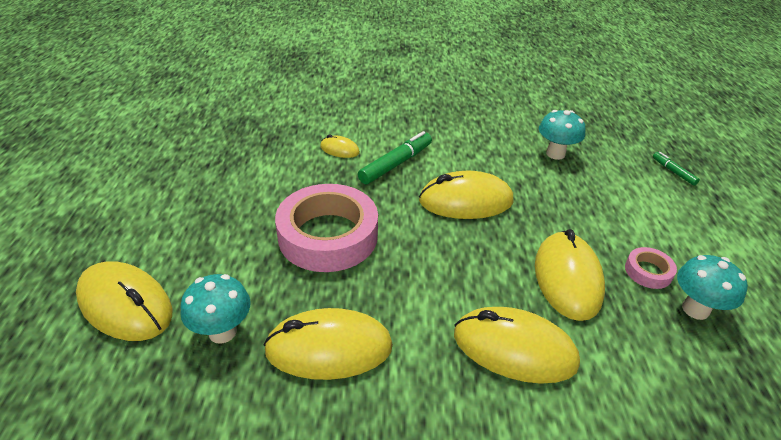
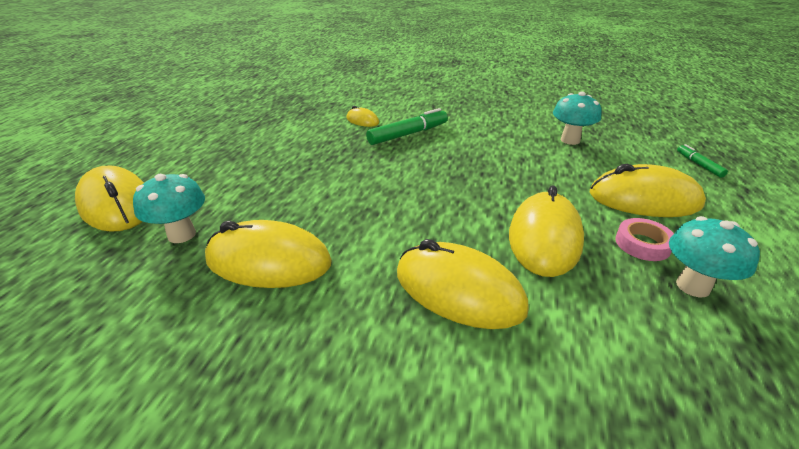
camera: 15 degrees right, 5 degrees down
(328, 236) = (318, 177): pink tape -> none
(466, 201) = (462, 166): yellow mouse -> yellow mouse (644, 199)

